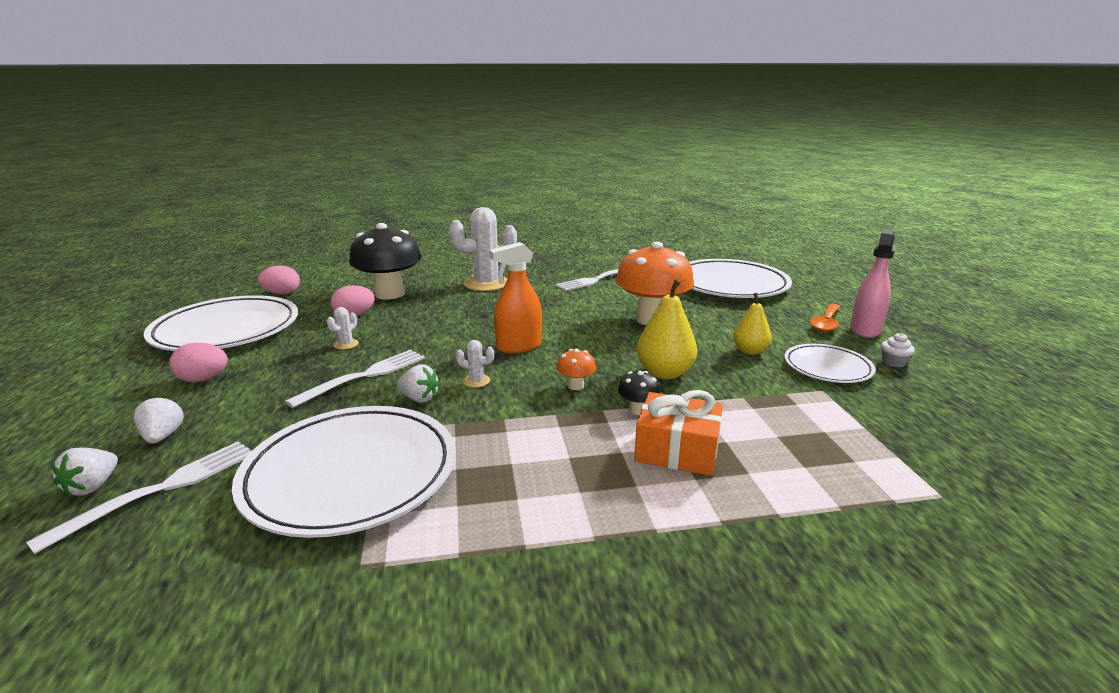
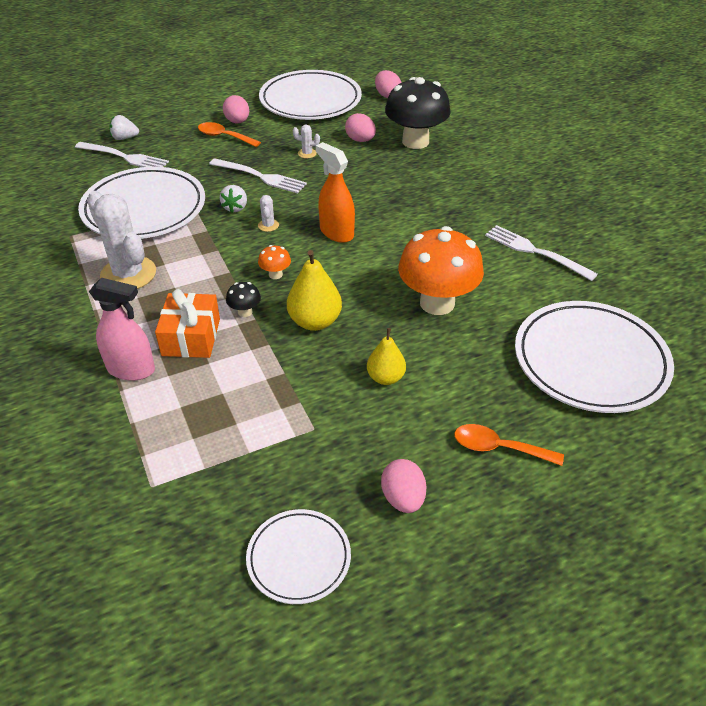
camera: 75 degrees right, 20 degrees up
(163, 436) = (171, 136): white strawberry -> none
(230, 392) = (224, 137): none -> orange spoon
(486, 283) = (474, 184): white cactus -> white cactus (128, 274)
(827, 367) = (367, 437): white plate -> white plate (299, 558)
(865, 330) = (494, 485): pink spray bottle -> pink spray bottle (131, 369)
(893, 362) = (403, 498): white cupcake -> pink egg

